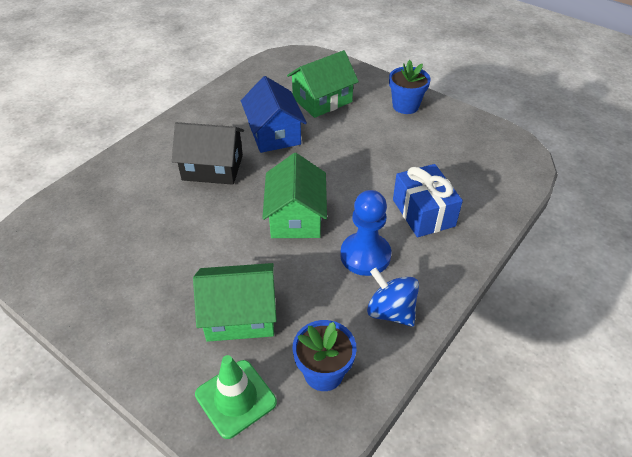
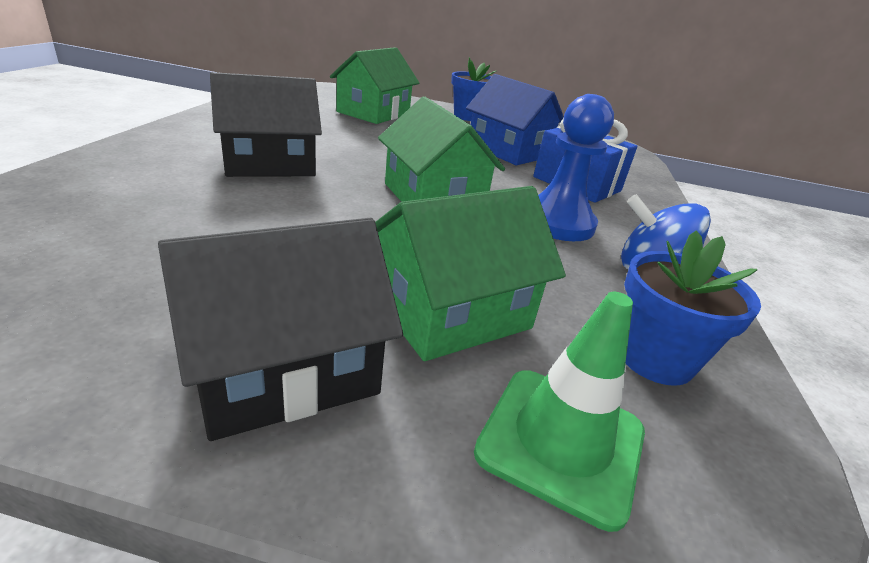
camera: 30 degrees left, 15 degrees down
(148, 329) = (284, 369): none -> black house
(274, 133) = (336, 135): blue house -> blue house (508, 151)

